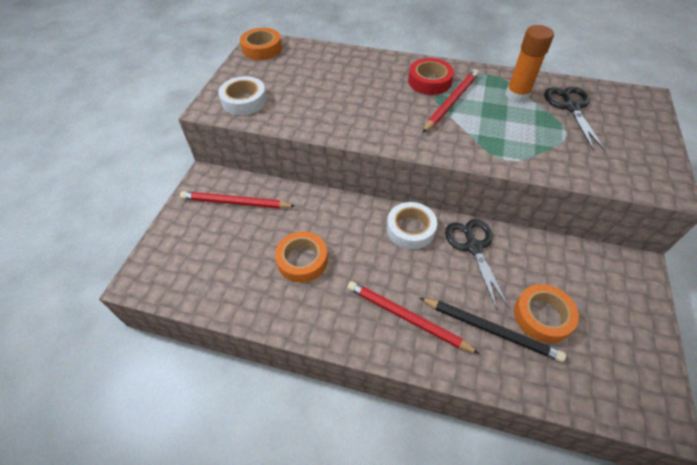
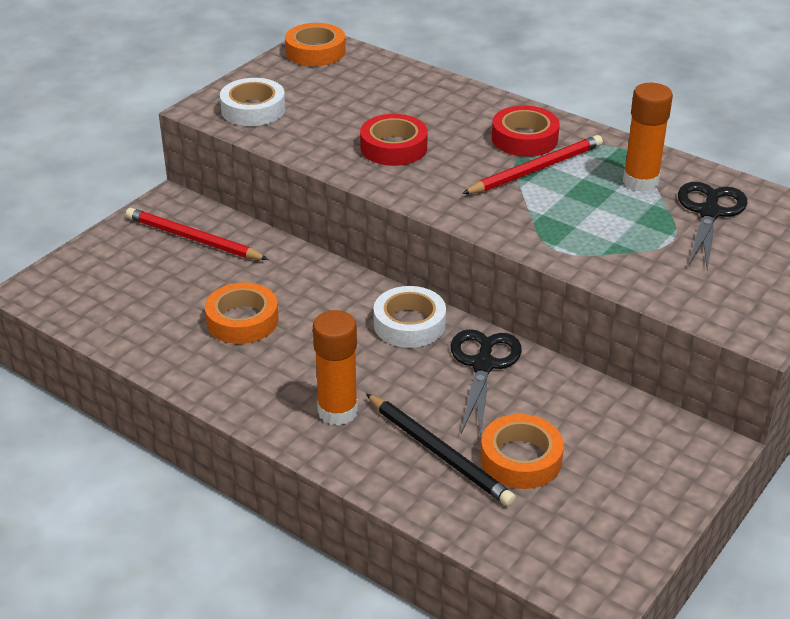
camera: 20 degrees right, 15 degrees down
(354, 107) = (393, 147): none -> red tape
(406, 317) = (337, 411): red pencil -> orange glue stick

